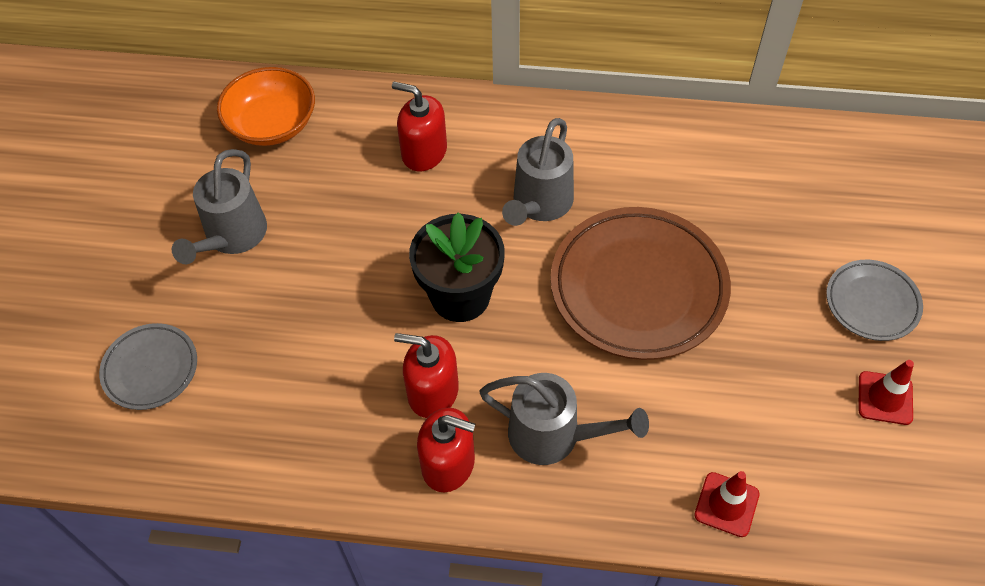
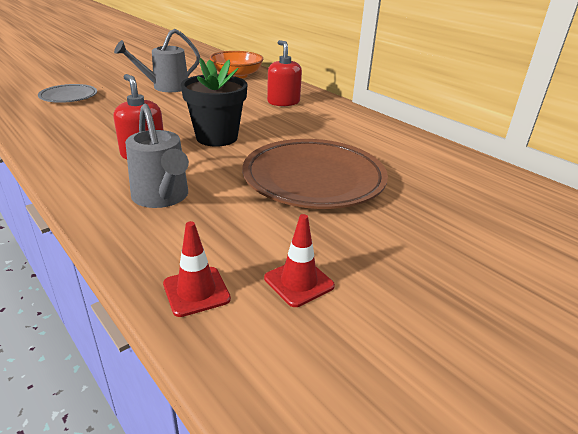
camera: 40 degrees right, 25 degrees down
(448, 463) = (98, 175): red soap dispenser -> none
(539, 205) = (309, 134): grey watering can -> none
(872, 303) = (485, 273): grey plate -> none
(885, 398) = (423, 328): red traffic cone -> red traffic cone (299, 282)

